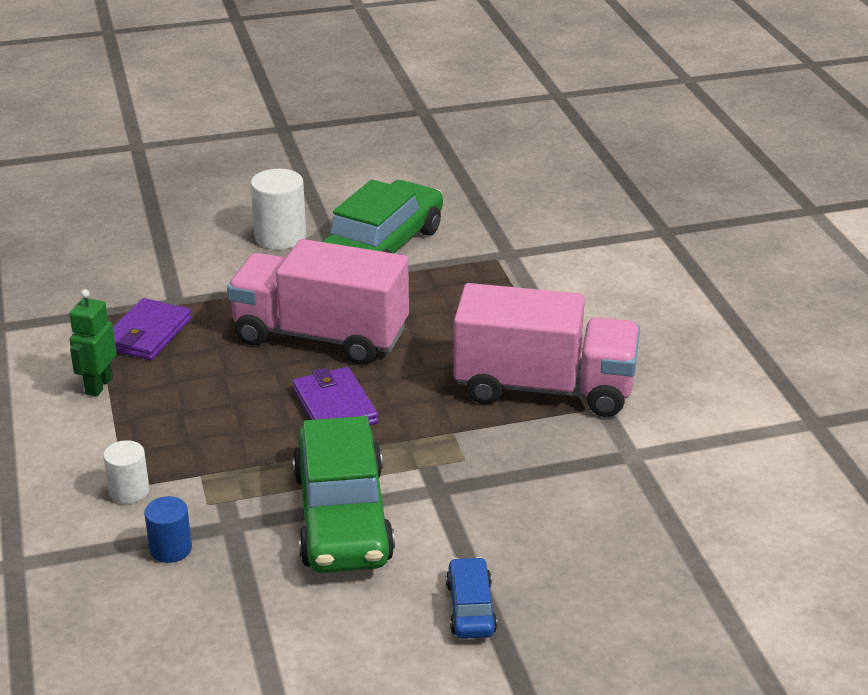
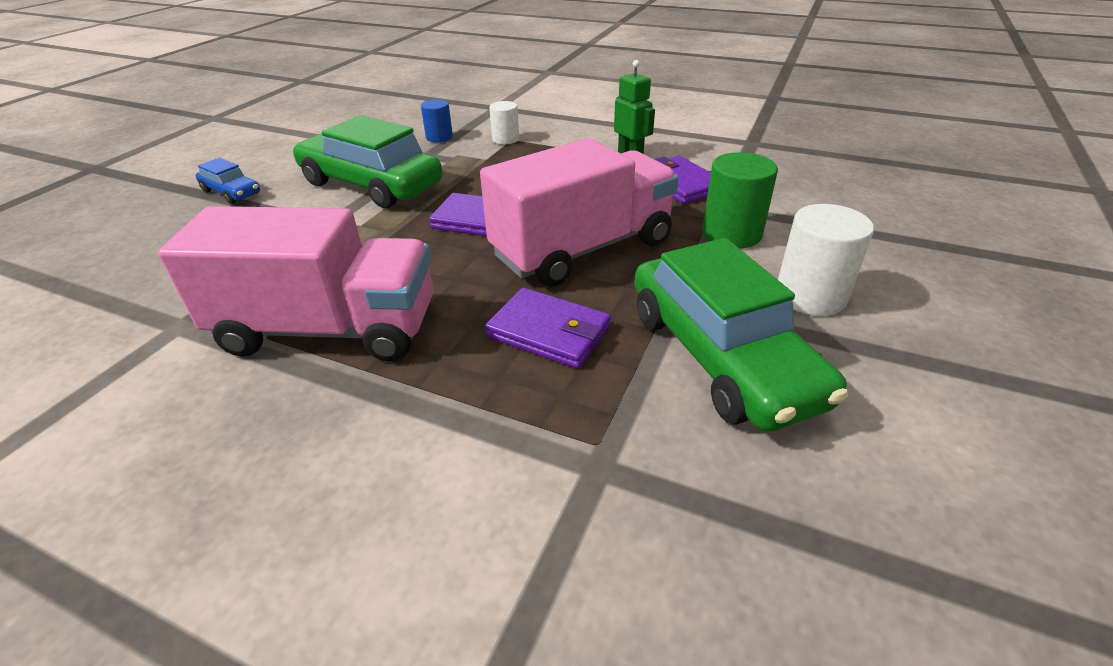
camera: 130 degrees right, 5 degrees up
(222, 284) = (731, 234): none -> green cylinder
(434, 307) = (549, 332): none -> purple wallet
(544, 388) = (329, 329): pink truck -> pink truck turned 135 degrees counterclockwise

